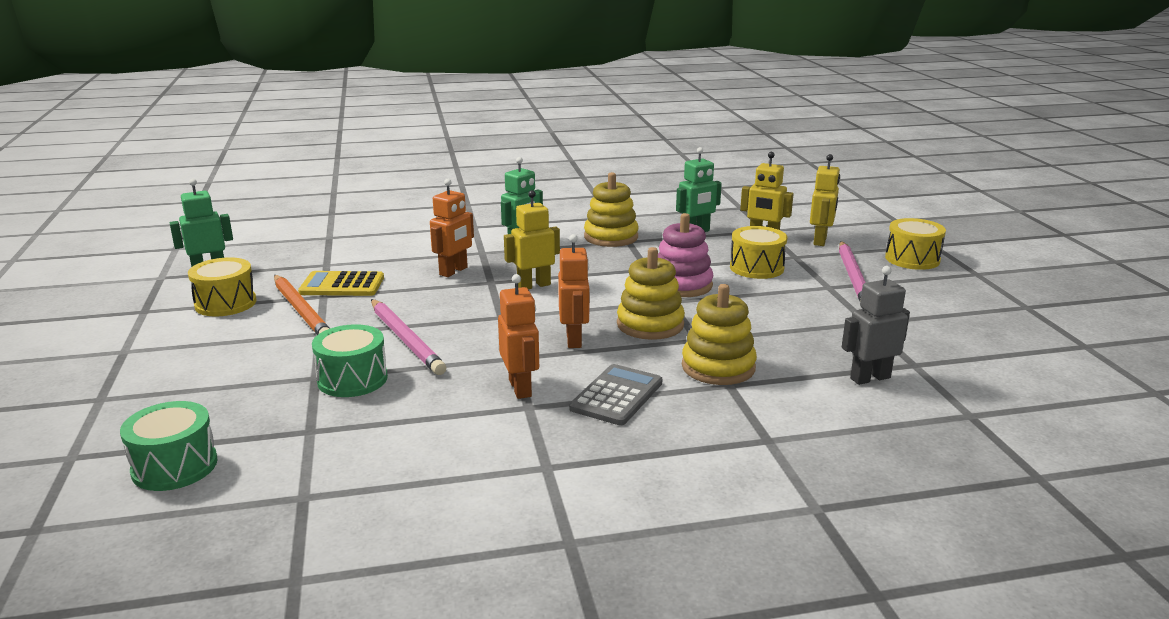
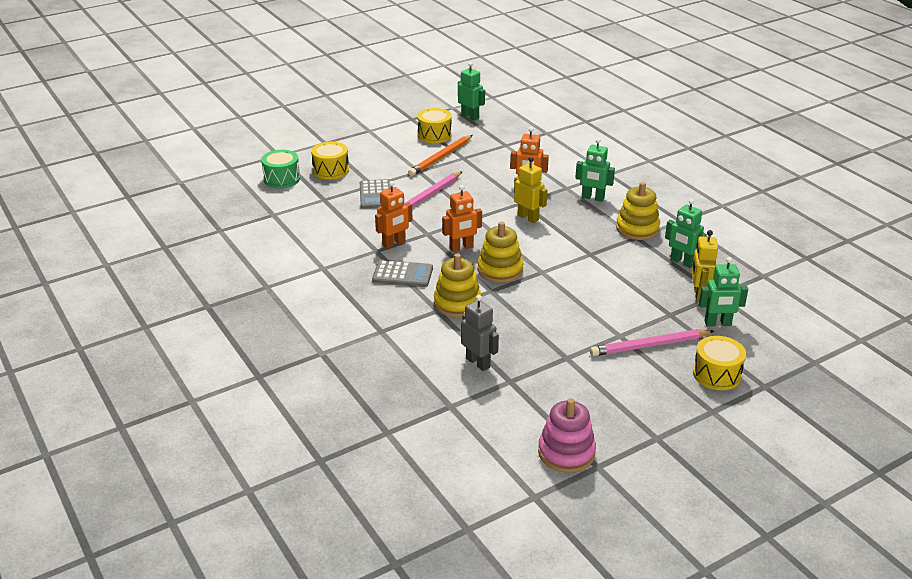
camera: 70 degrees right, 10 degrees up
(342, 285) = (481, 158): yellow calculator -> none
(352, 379) = (376, 195): green drum -> grey calculator
(681, 285) = (572, 272): pink stacking toy -> pink stacking toy (566, 452)
(756, 268) = (630, 299): yellow drum -> yellow drum (331, 170)
(820, 241) = (717, 323): yellow robot -> green robot

